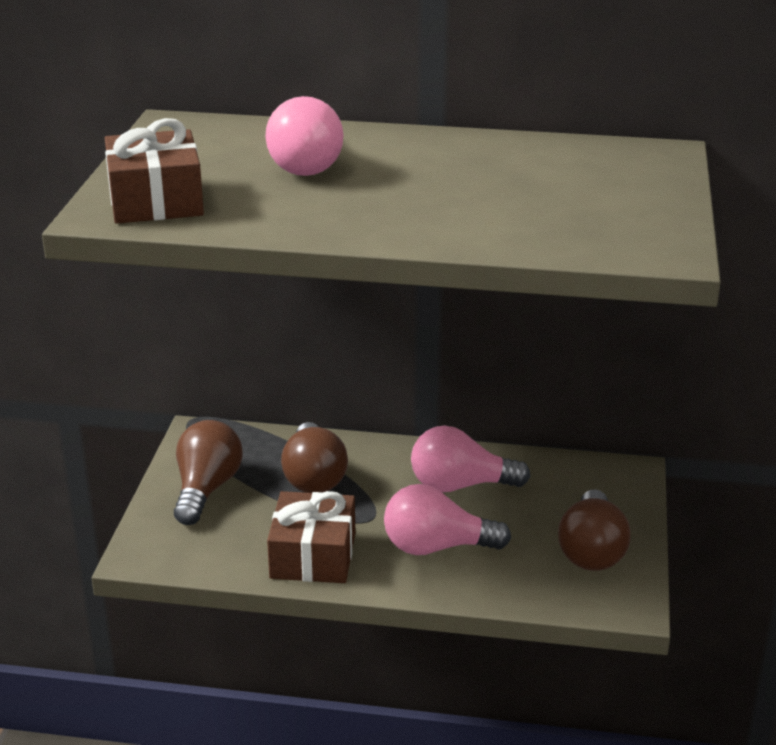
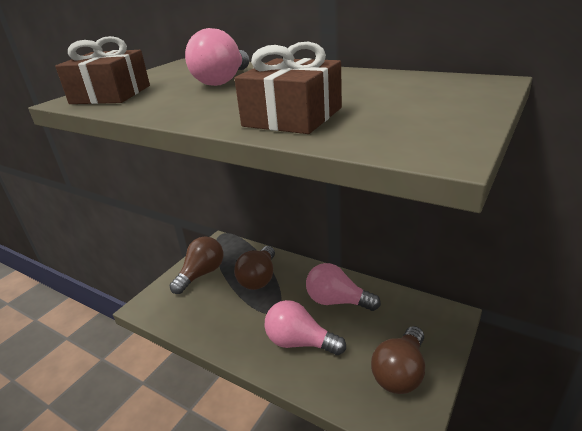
camera: 25 degrees right, 0 degrees up
(313, 555) = (226, 329): brown gift -> brown gift (292, 117)

